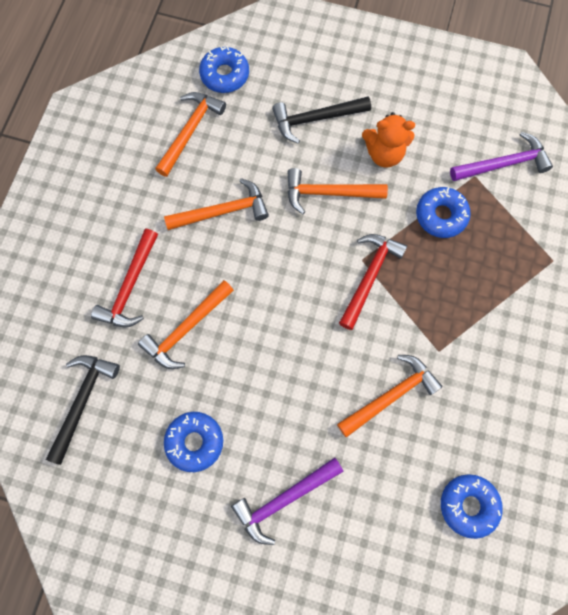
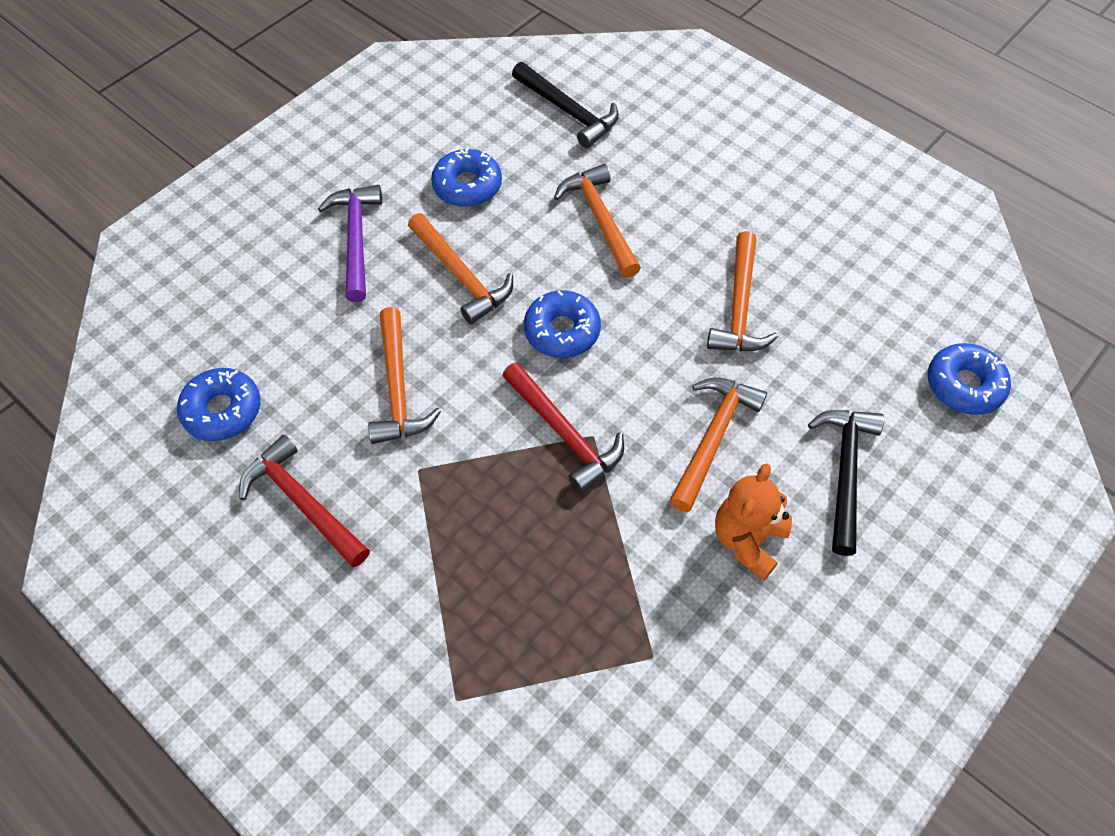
camera: 115 degrees right, 15 degrees down
(130, 286) = (680, 186): red hammer -> red hammer (303, 502)
(190, 131) = (879, 313): orange hammer -> orange hammer (461, 276)
(441, 215) = (609, 570): blue donut -> blue donut (562, 331)
(503, 164) = (654, 716): purple hammer -> none

